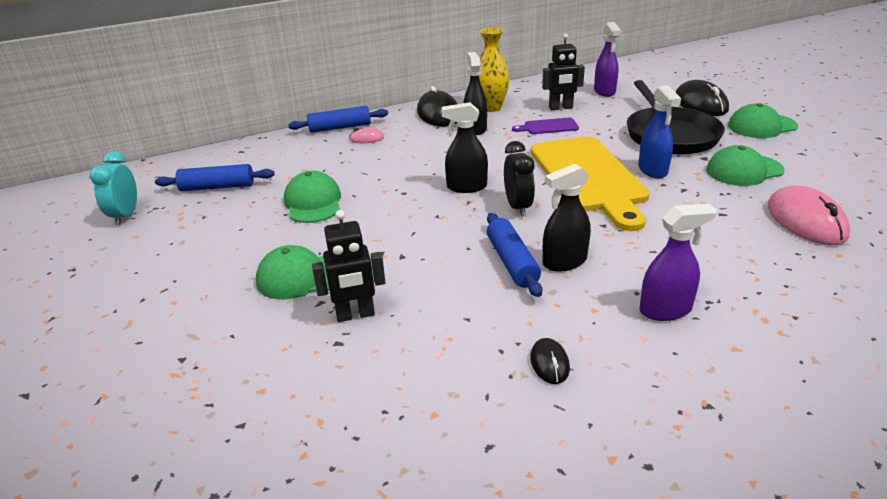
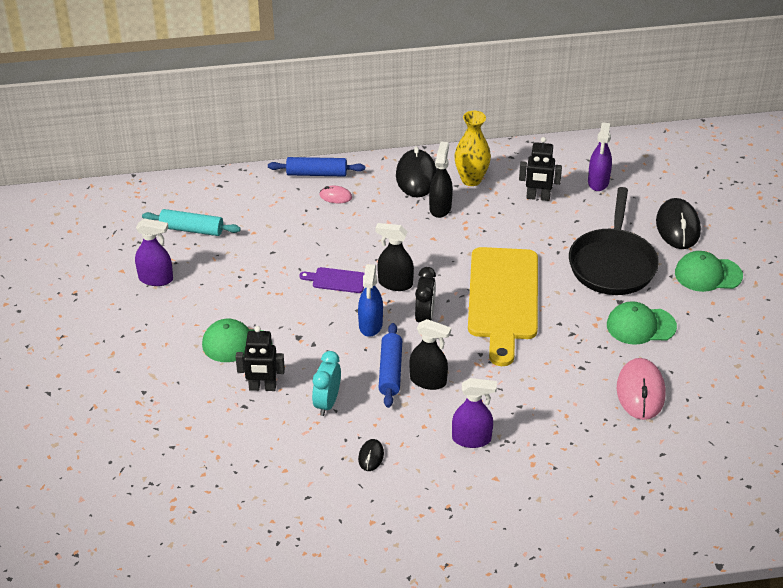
camera: 15 degrees right, 10 degrees up
(125, 215) = (115, 245): turquoise clock -> turquoise clock (327, 403)
(181, 235) = (156, 279): none -> purple spray bottle
(217, 187) = (191, 229): blue rolling pin -> turquoise rolling pin
(313, 202) = (264, 269): green cap -> none
(548, 127) = (509, 223): purple cutting board -> purple cutting board (336, 280)
(564, 262) = (428, 381): black spray bottle -> black spray bottle turned 150 degrees counterclockwise
(652, 170) = (563, 305): blue spray bottle -> blue spray bottle (370, 325)

